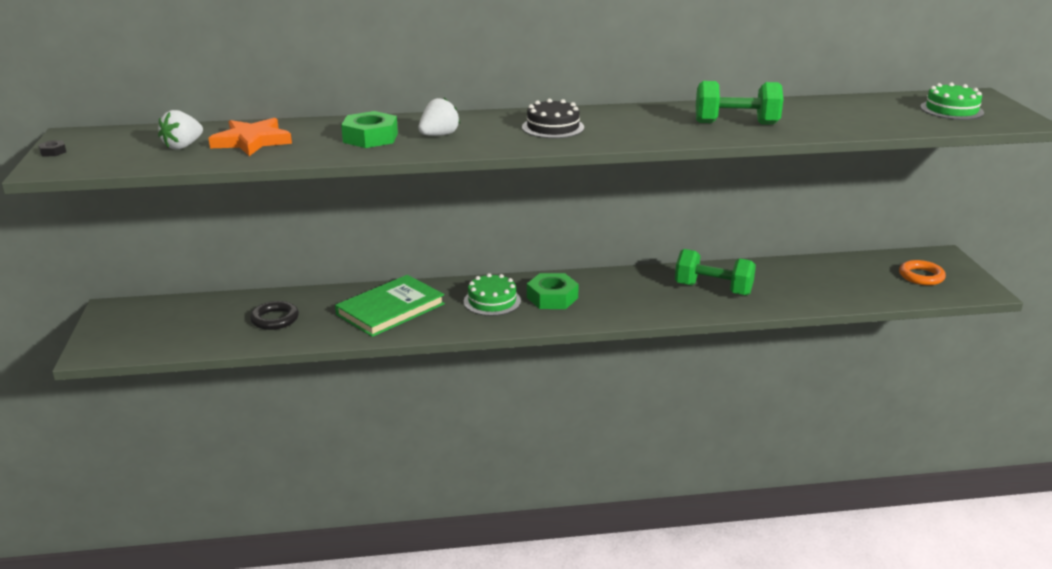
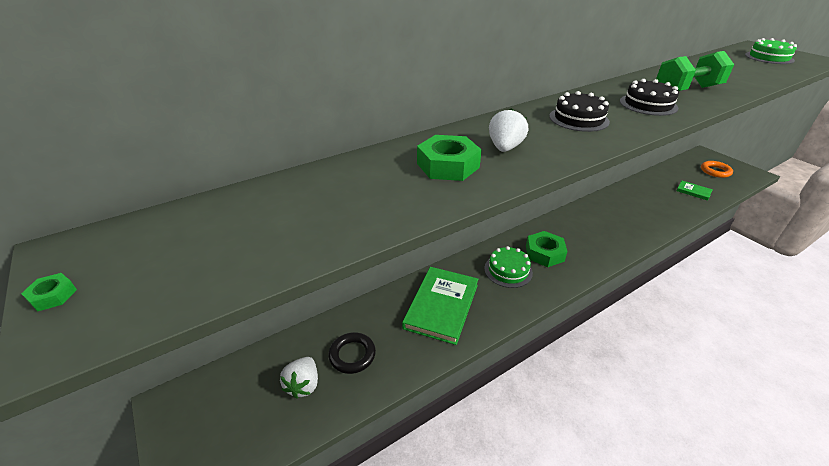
camera: 25 degrees left, 10 degrees up
(53, 152) = (53, 296): black nut -> green nut
(183, 146) = (250, 231): white strawberry -> white strawberry (303, 385)
(252, 141) = (329, 201): orange star -> none
(655, 128) = (648, 104): none -> black cake
(713, 289) = (629, 214): green dumbbell -> none
(845, 288) = (693, 191): none -> green book

